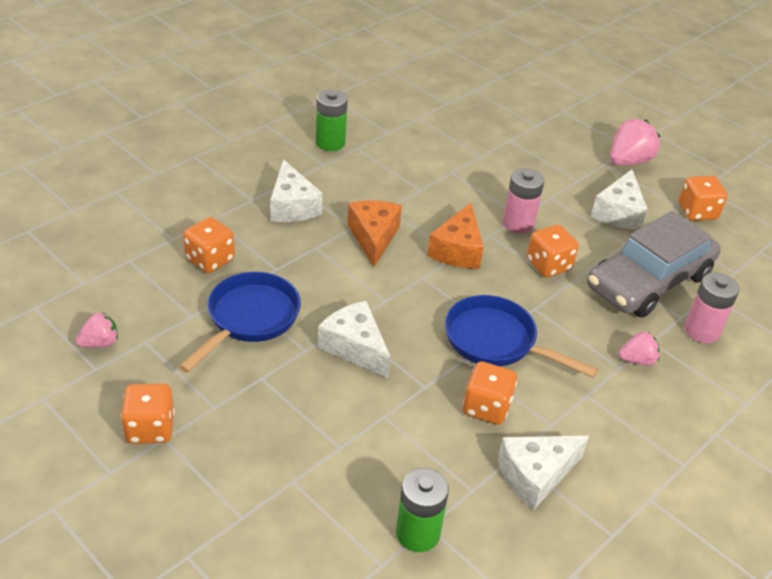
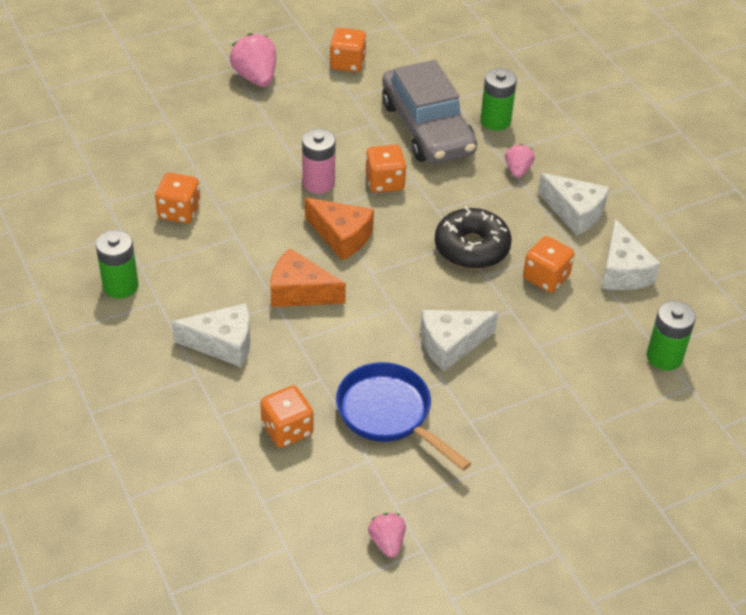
camera: 70 degrees left, 5 degrees up
(150, 428) = (514, 515): orange dice -> orange dice (179, 212)
(496, 342) = (471, 247): blue pan -> black donut
(619, 213) = (329, 112): white cheese -> white cheese (574, 212)
(702, 331) = (495, 121): pink battery -> green battery

